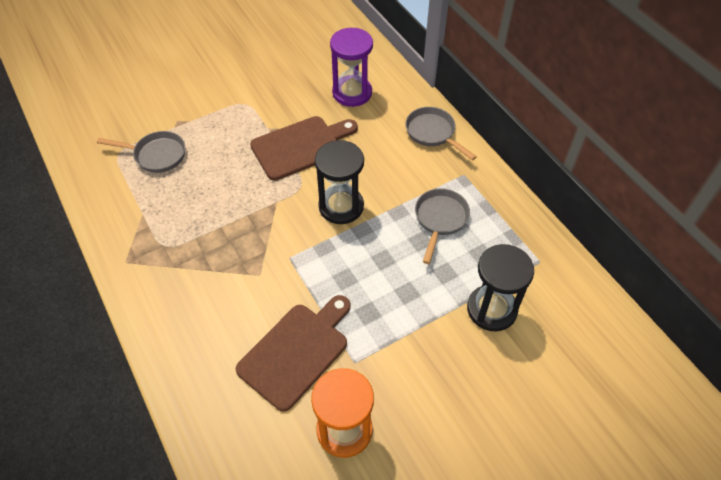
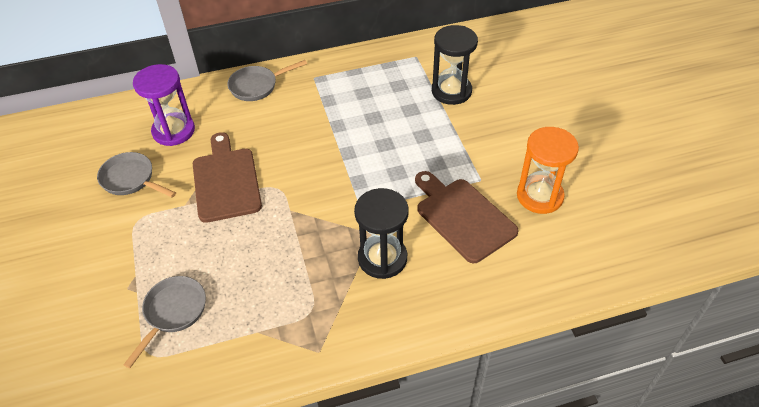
camera: 75 degrees left, 5 degrees down
(341, 206) = (315, 162): black hourglass -> black hourglass (382, 258)
(440, 219) = (356, 101): grey pan -> grey pan (131, 179)

